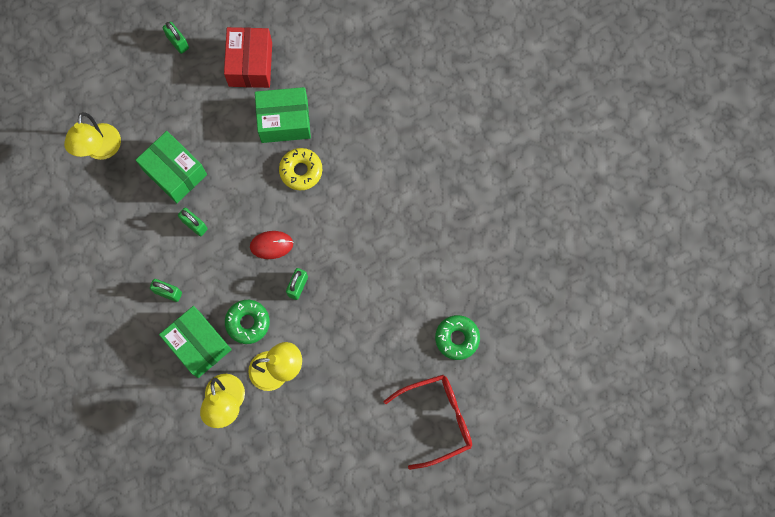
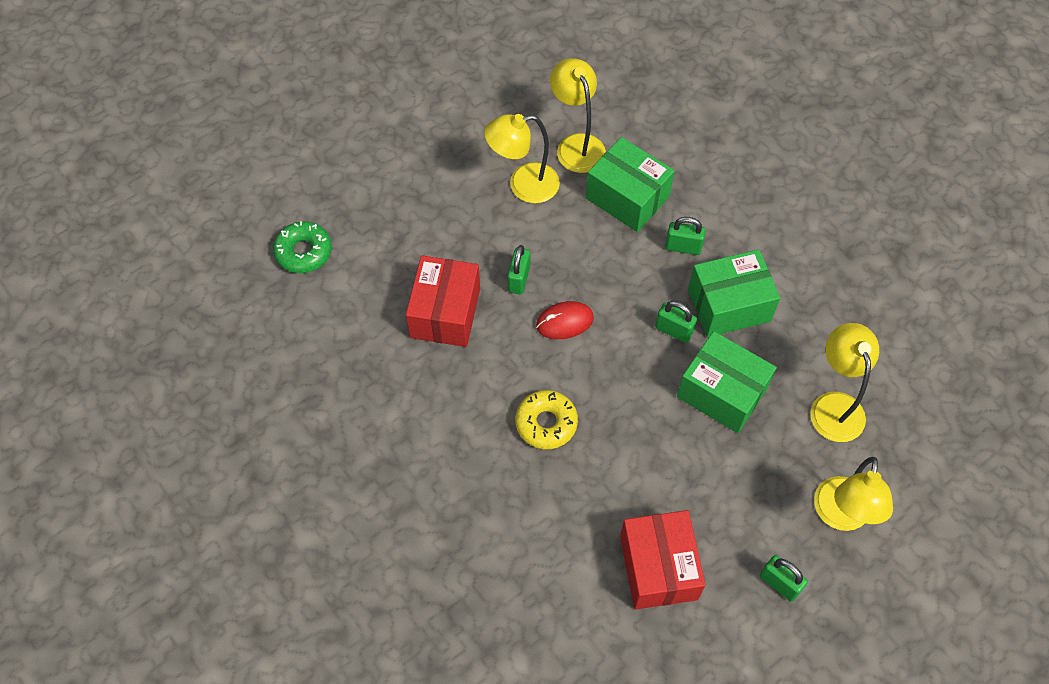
camera: 170 degrees right, 15 degrees down
(124, 76) = (840, 516): none -> yellow lamp
(248, 322) = (573, 229): green donut -> none
(284, 121) = (586, 489): green box -> green box (729, 305)
(357, 267) = (445, 313): none -> red box
(437, 419) = (321, 165): red glasses -> none

